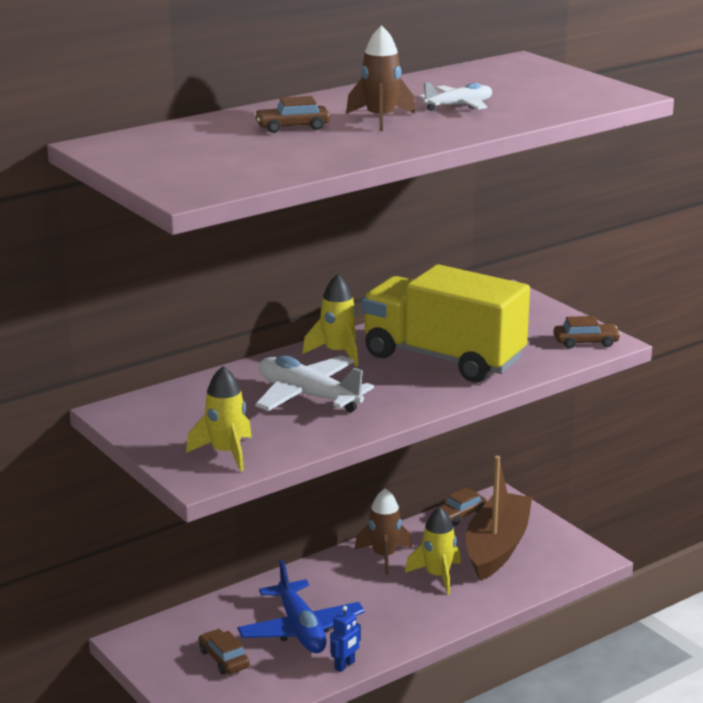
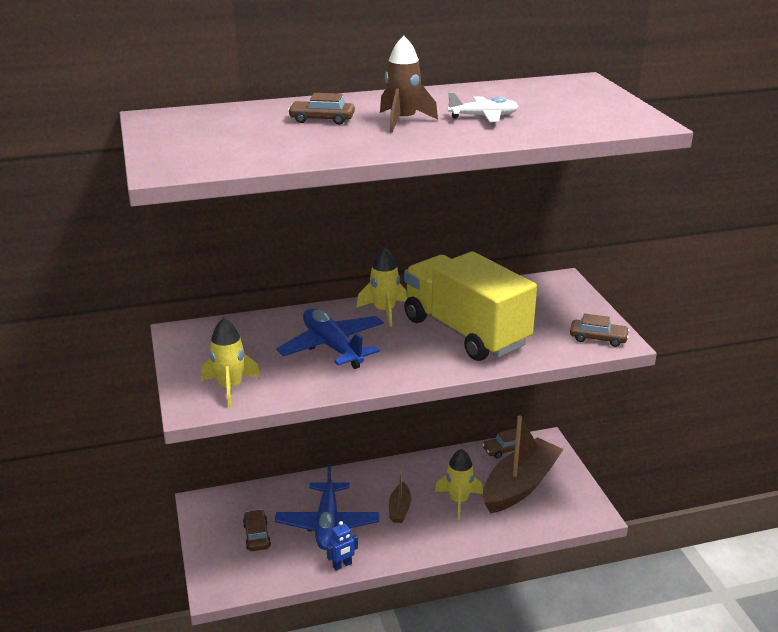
camera: 20 degrees right, 5 degrees up
(308, 396) = (332, 347): white plane -> blue plane
(375, 597) = (399, 509): none -> brown boat
(384, 556) = (427, 473): brown rocket -> none

